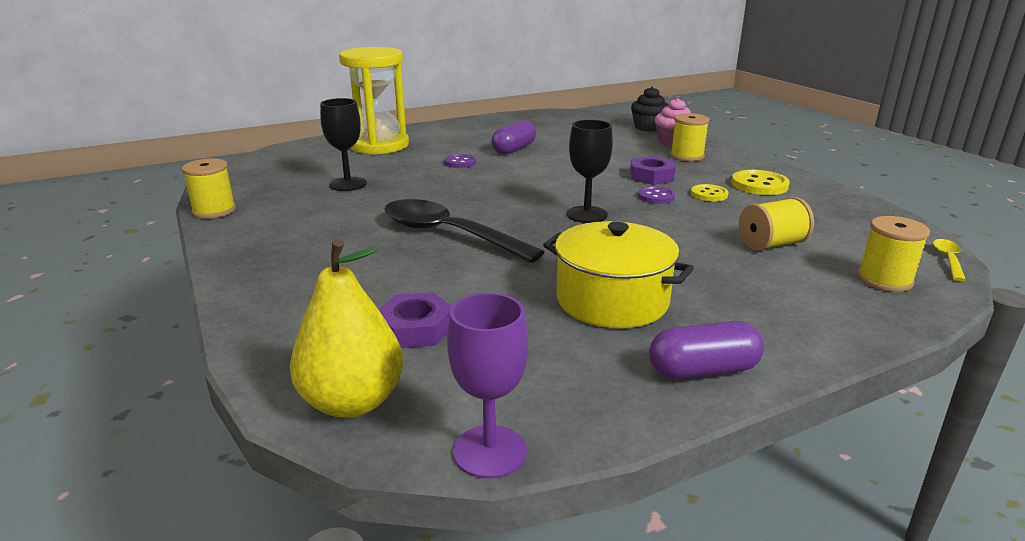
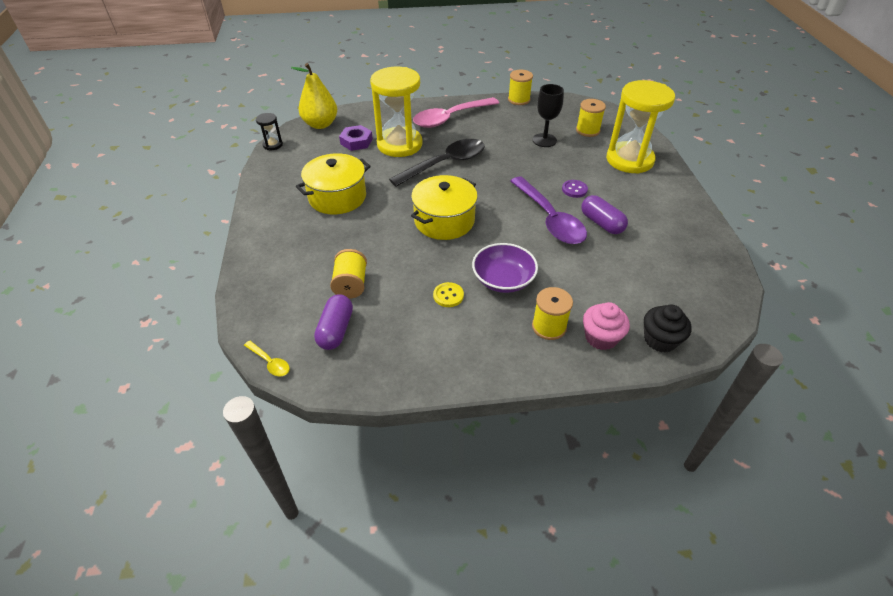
camera: 110 degrees right, 20 degrees up
(291, 253) = (450, 118): none -> pink spoon
(406, 281) = (399, 144): none -> yellow hourglass
(490, 451) = (273, 145): purple goblet -> black hourglass
(528, 168) = (550, 219): none -> purple spoon
(587, 214) = (444, 221): black goblet -> yellow pot
(651, 176) = (503, 279): purple nut -> purple bowl
(656, 197) = (458, 264): purple button -> none
(703, 370) = (267, 202): purple capsule -> purple capsule (336, 330)
(759, 185) = (453, 339): yellow button -> none
(884, 280) = (276, 309): yellow spool -> yellow spool (587, 130)

